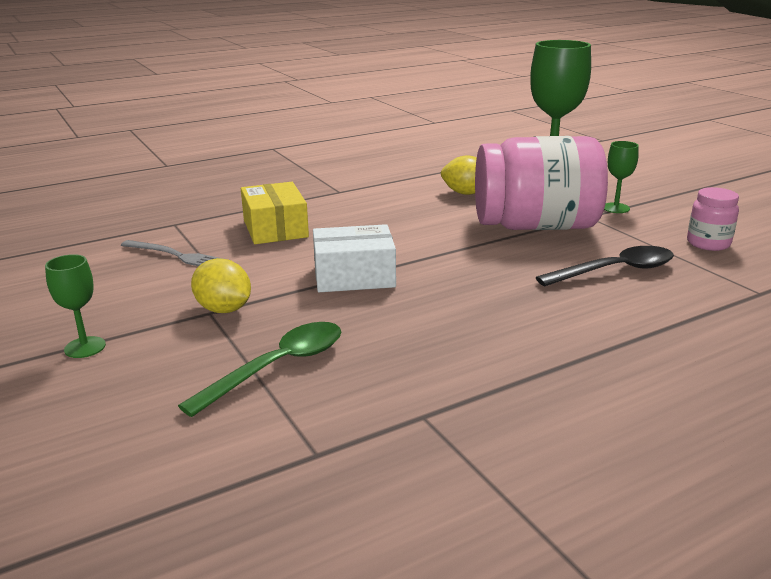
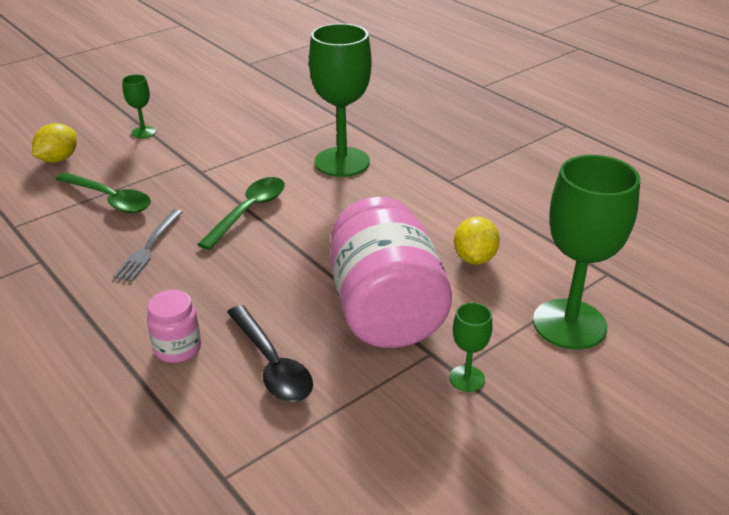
camera: 80 degrees right, 10 degrees up
(177, 256) = (279, 132): grey fork -> grey fork (149, 247)
(224, 309) = (191, 166): yellow lemon -> yellow lemon (58, 159)
(275, 228) = (342, 162): yellow box -> green goblet
(354, 276) = (249, 211): white box -> green spoon
(708, 243) = (362, 454): pink jar -> pink jar (177, 348)

